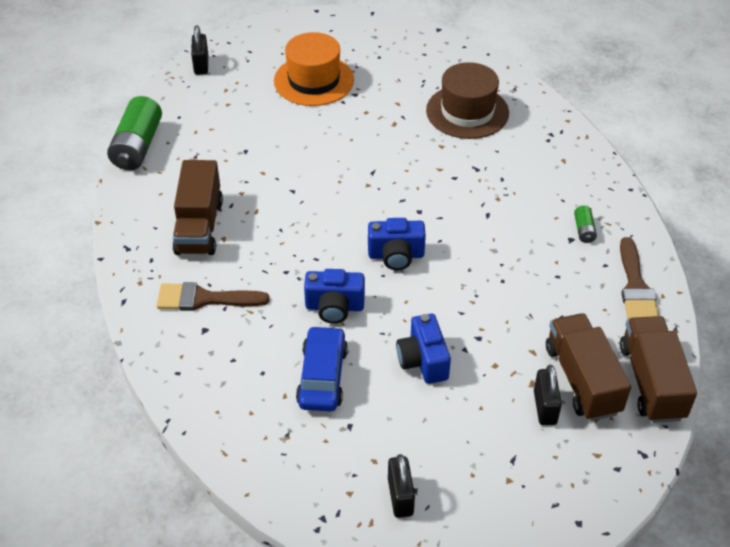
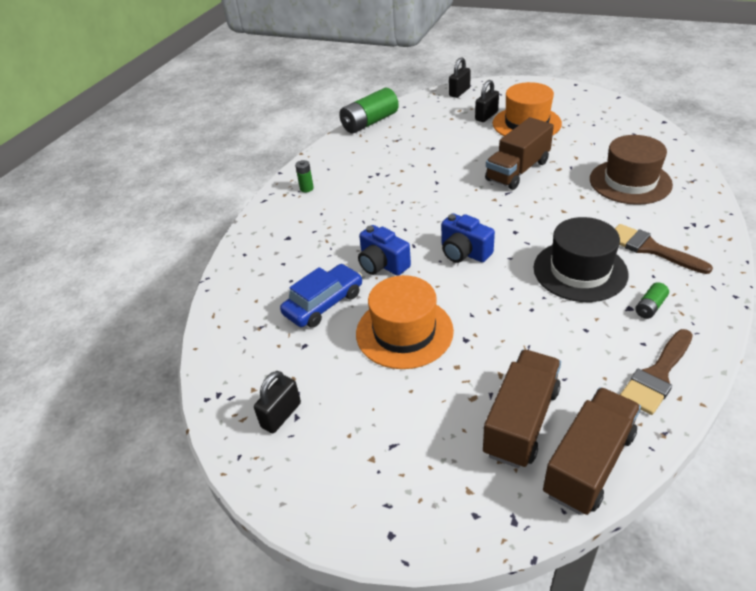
camera: 45 degrees right, 5 degrees down
(158, 263) = (306, 188): none -> green battery
(199, 226) = (354, 178): brown truck -> brown truck (517, 171)
(204, 299) = (308, 220): brown brush -> brown brush (650, 248)
(423, 361) = (404, 332): blue camera -> orange hat
(506, 224) = (580, 271): none -> black hat
(545, 407) = (463, 422): black padlock -> black padlock (486, 116)

